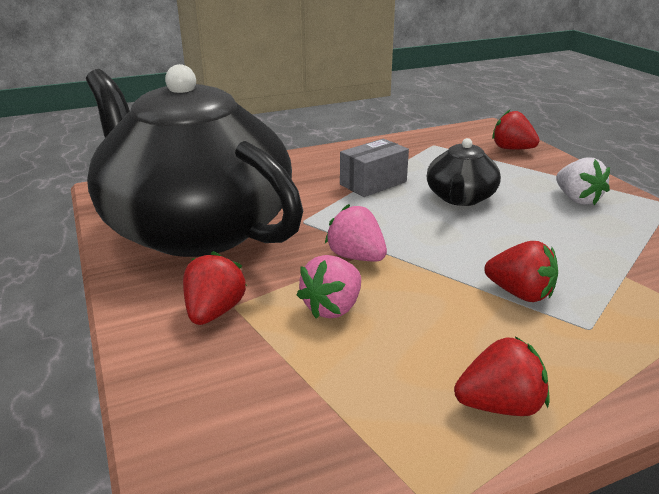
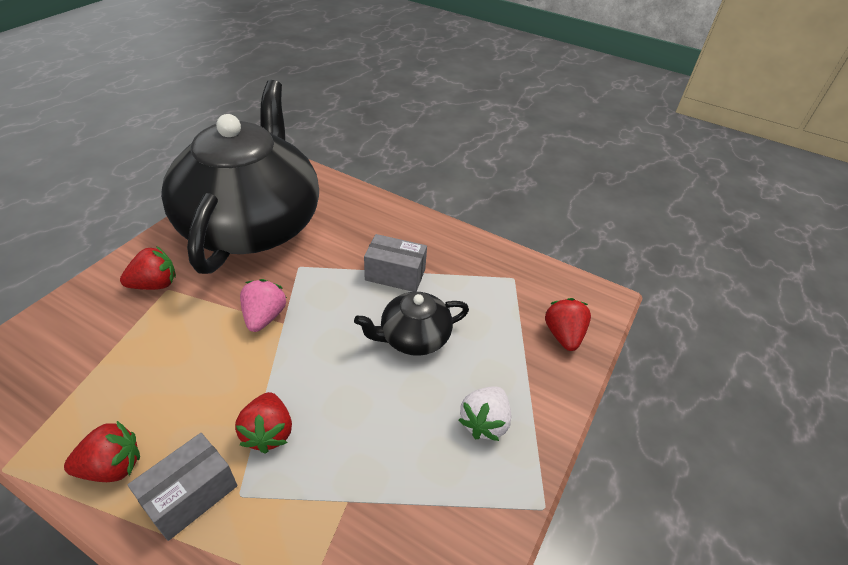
camera: 50 degrees right, 15 degrees up
(333, 308) = (188, 335): pink strawberry -> none
(500, 405) = (113, 467): red strawberry -> red strawberry turned 60 degrees counterclockwise
(573, 358) = (191, 495): none -> grey box

